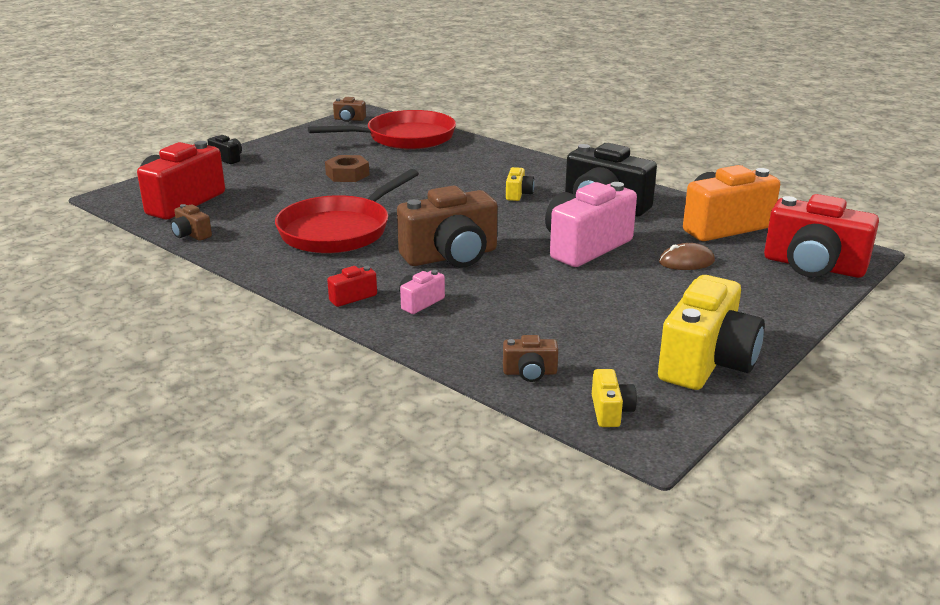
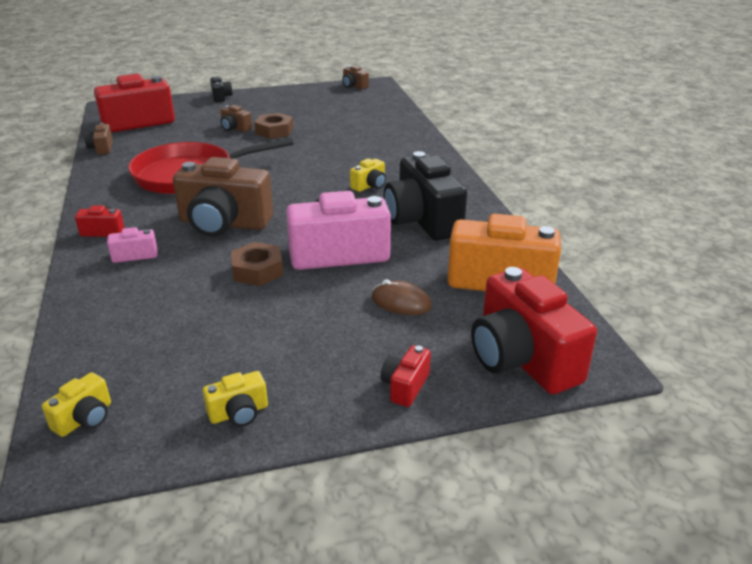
camera: 35 degrees right, 5 degrees up
(405, 138) = (367, 111): red pan -> none
(530, 373) = (96, 351): brown camera -> brown camera (235, 128)
(546, 278) = (257, 270): none -> brown nut
(706, 362) = (239, 413): yellow camera -> yellow camera, size x0.45
(776, 306) = (405, 386): none -> red camera

